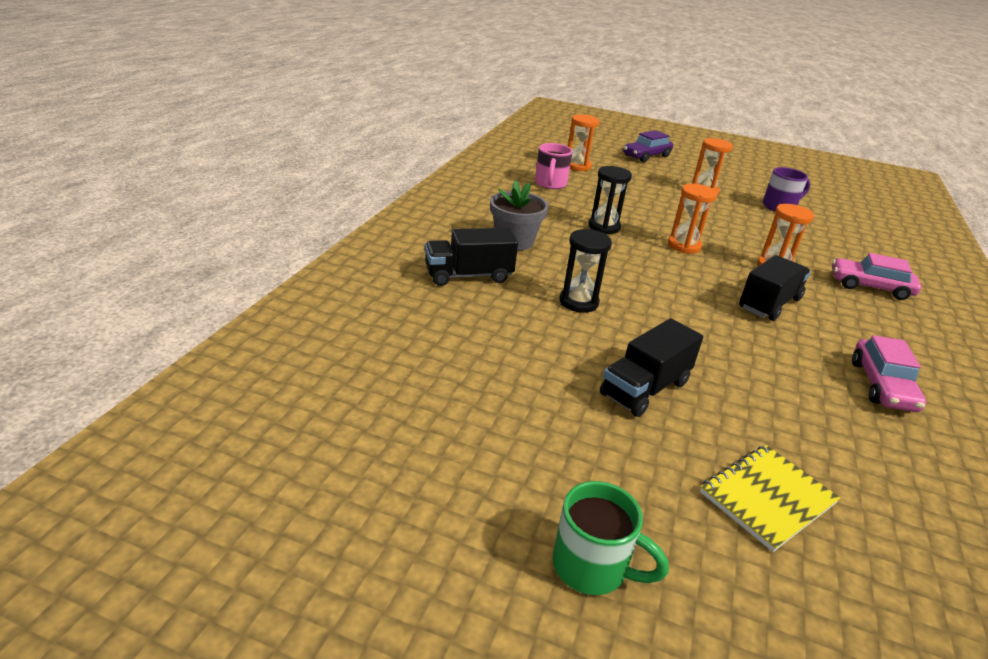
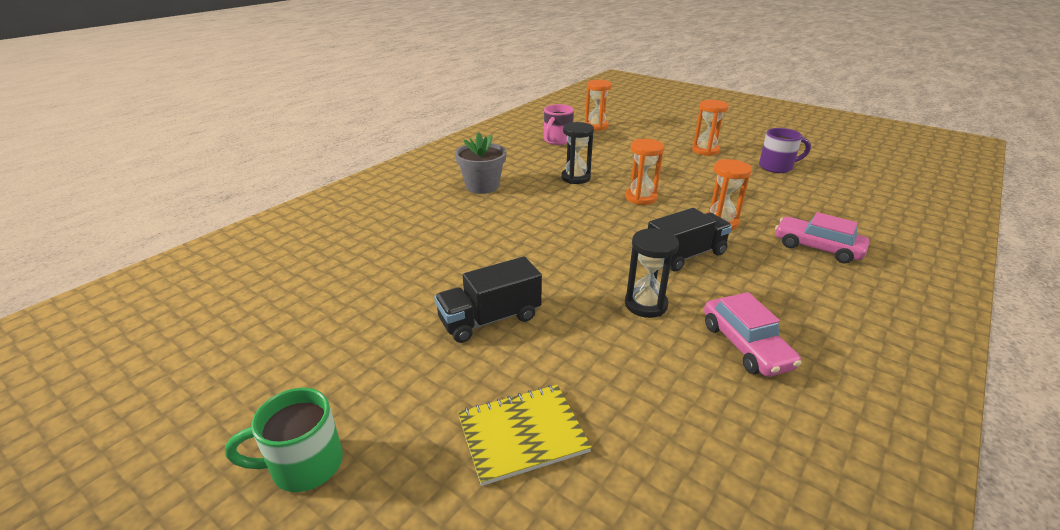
camera: 20 degrees right, 0 degrees up
(468, 276) = (418, 211): black truck -> none
(578, 302) = (495, 240): black hourglass -> black hourglass (645, 304)
(592, 567) = (304, 465): green mug -> green mug turned 120 degrees clockwise
(646, 156) = (672, 118): purple car -> none
(882, 386) = (745, 345): pink car -> pink car turned 45 degrees counterclockwise

